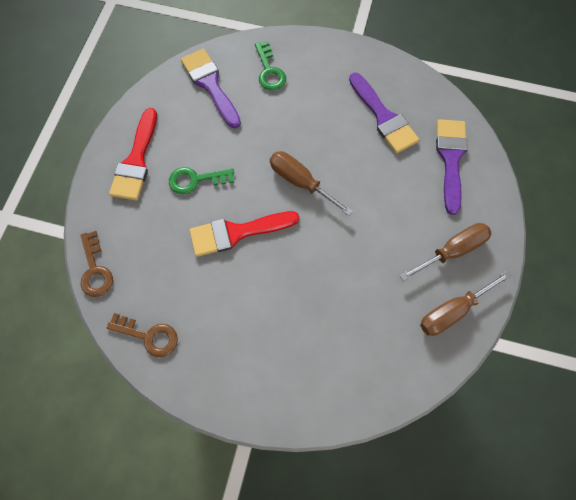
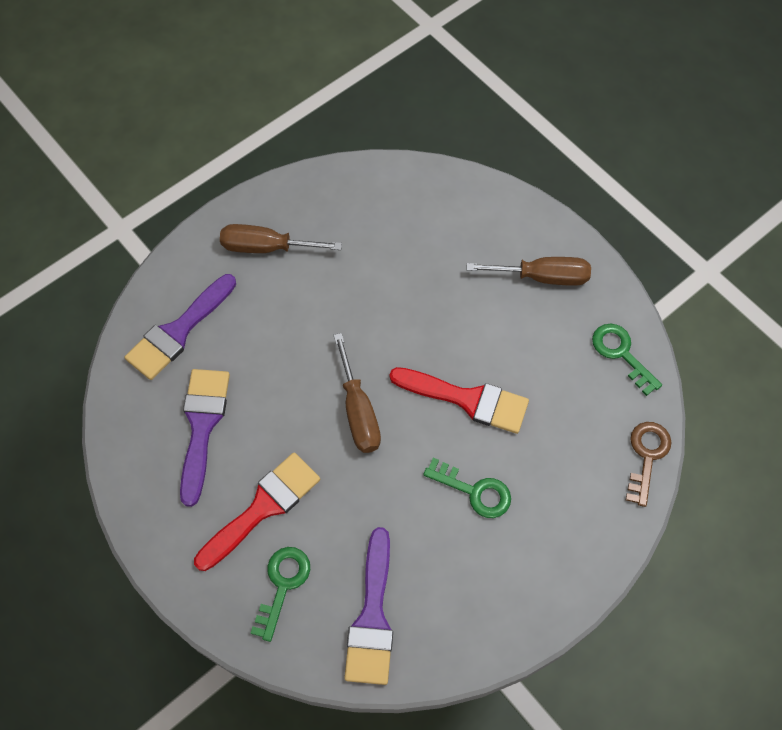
camera: 145 degrees left, 5 degrees down
(136, 161) = (532, 565): red brush -> red brush (263, 507)
(148, 336) = (621, 354): brown key -> green key
(452, 311) = (316, 201): brown screwdriver -> brown screwdriver (542, 277)

